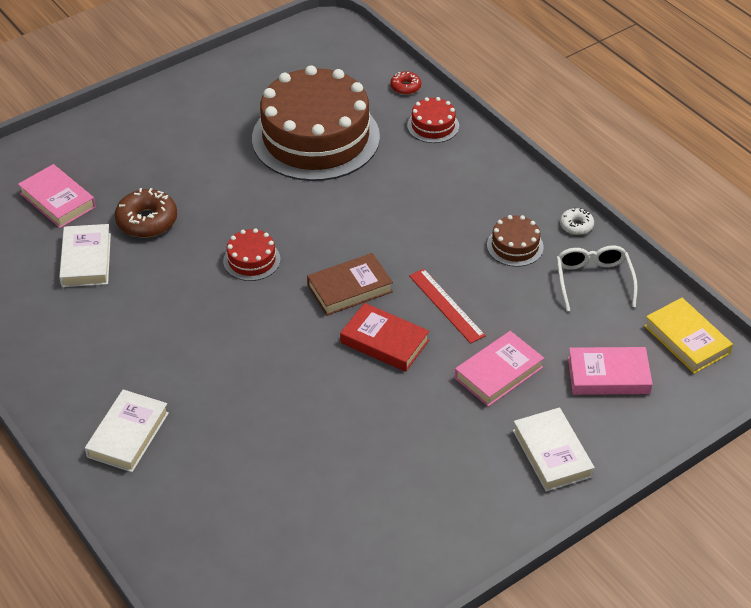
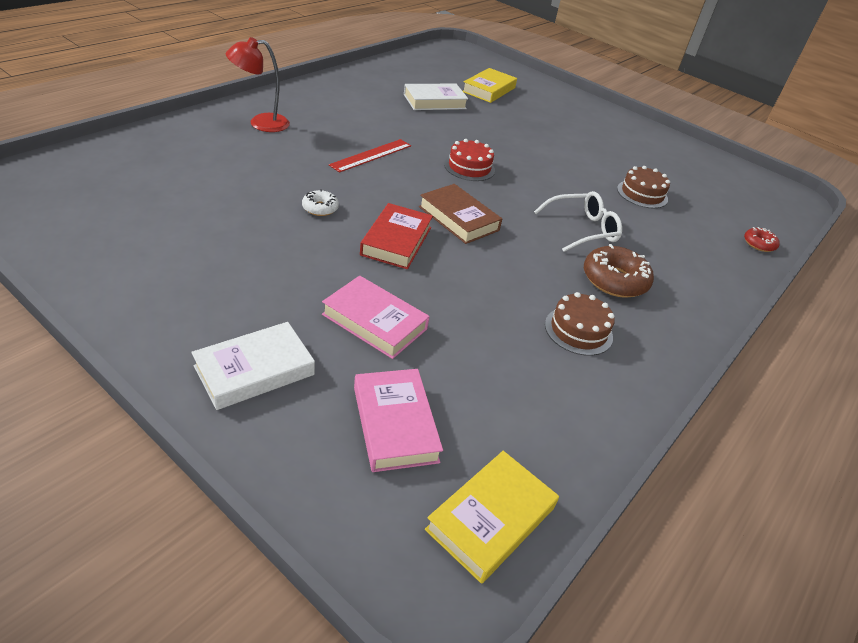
camera: 70 degrees right, 5 degrees down
(57, 200) = (488, 90): pink book -> yellow book
(128, 435) = (261, 123): white book -> red lamp
(147, 221) = (488, 122): brown donut -> brown donut (614, 280)
(315, 137) = (642, 194): brown cake -> brown cake, size x0.41
(433, 126) = (719, 264): red cake -> none
(446, 305) = (462, 280): red ruler -> red ruler (371, 155)
(576, 225) = (646, 386): white donut -> white donut (320, 208)
(593, 281) = (558, 405): white glasses -> white glasses (582, 229)

